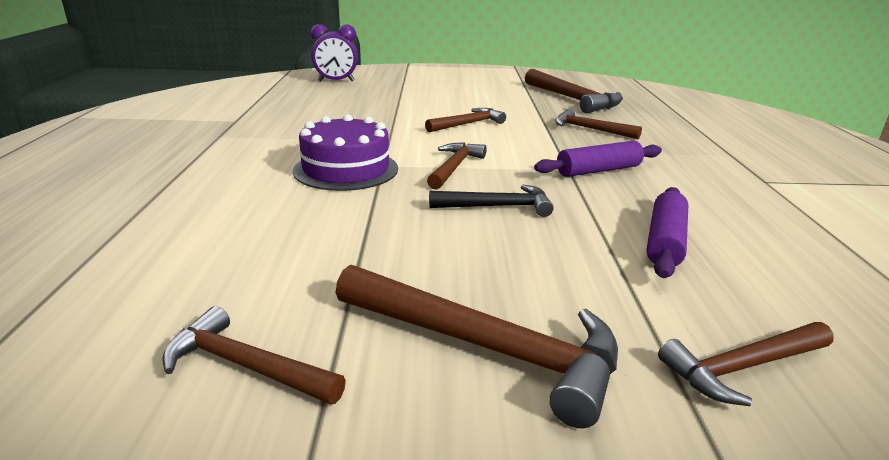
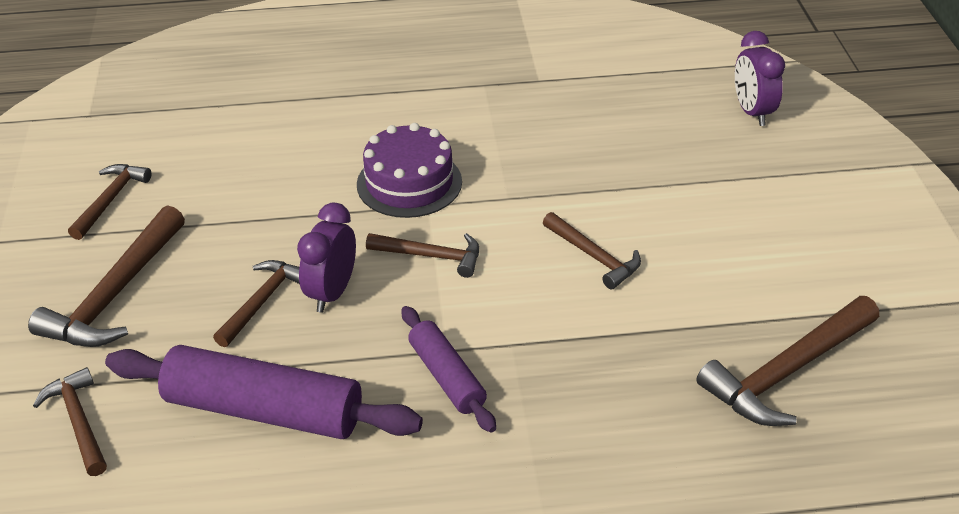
camera: 85 degrees right, 15 degrees up
(497, 207) = (332, 293): black hammer -> purple clock
(590, 129) = (617, 382): brown hammer -> brown hammer (262, 301)
(665, 241) = (264, 410): purple rolling pin -> purple rolling pin, size x1.75

